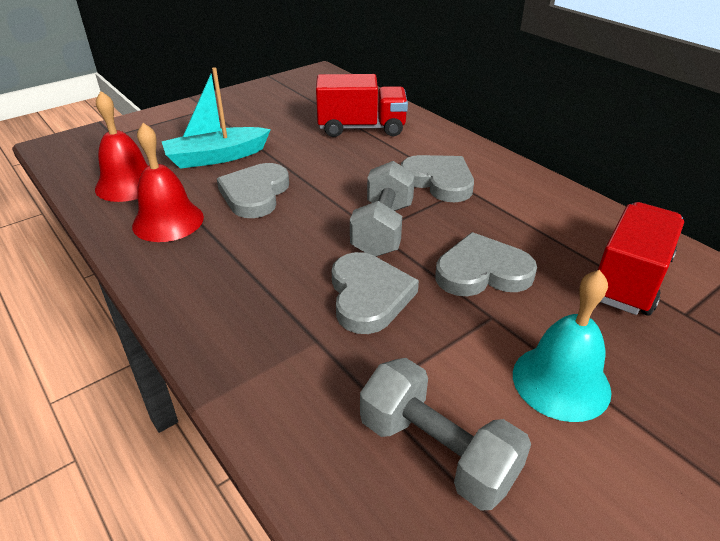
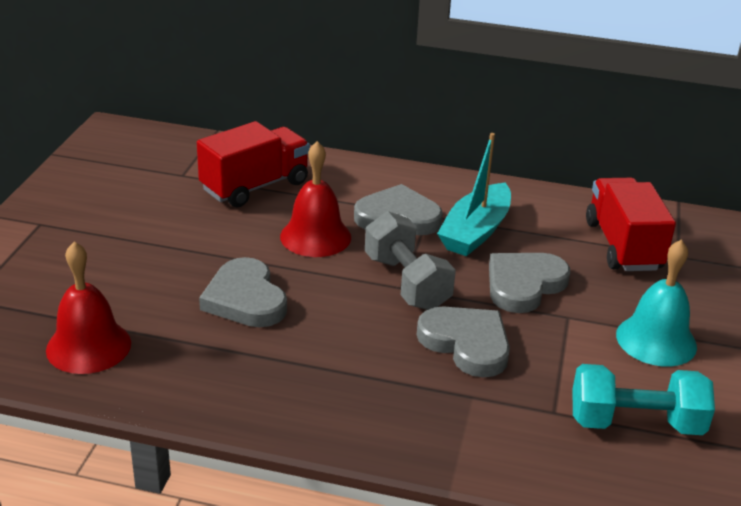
camera: 40 degrees left, 5 degrees down
(168, 221) = (196, 363): red bell -> red bell (315, 236)
(216, 157) = (144, 276): turquoise boat -> turquoise boat (475, 231)
(436, 452) = (635, 423): grey dumbbell -> turquoise dumbbell

